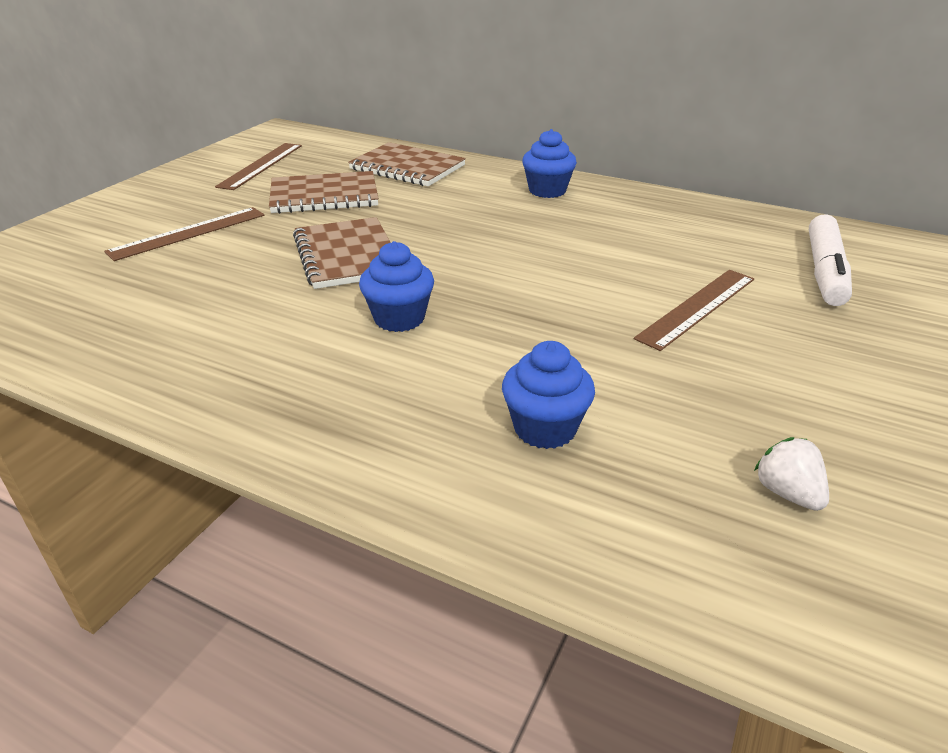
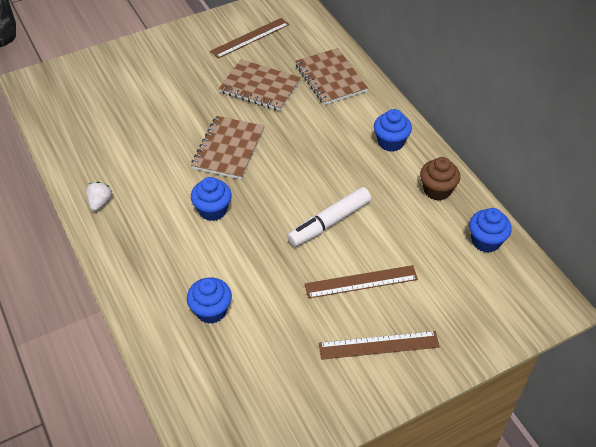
camera: 35 degrees right, 15 degrees up
(188, 233) = (169, 90): brown ruler -> brown ruler (379, 345)
(653, 207) = (437, 190): none -> brown cupcake
(764, 225) = (485, 241): none -> blue cupcake
(787, 493) = (269, 398): white strawberry -> white strawberry (100, 202)
(824, 271) = (467, 296): white marker -> white marker (329, 222)

